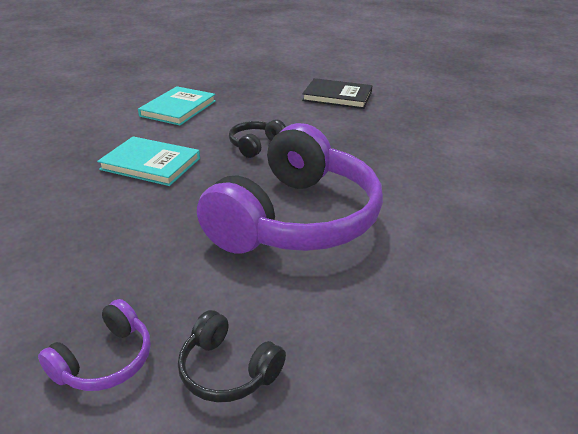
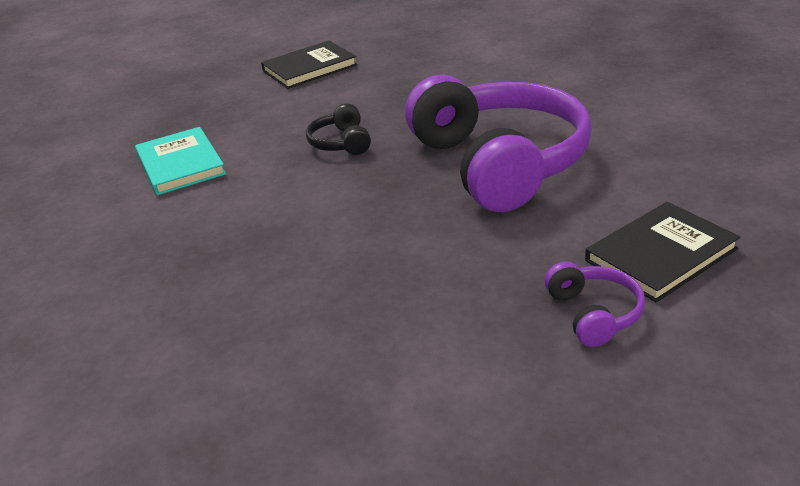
camera: 45 degrees left, 0 degrees up
(150, 164) = (288, 214): turquoise book -> none
(228, 370) = (661, 255): black headphones -> black book

